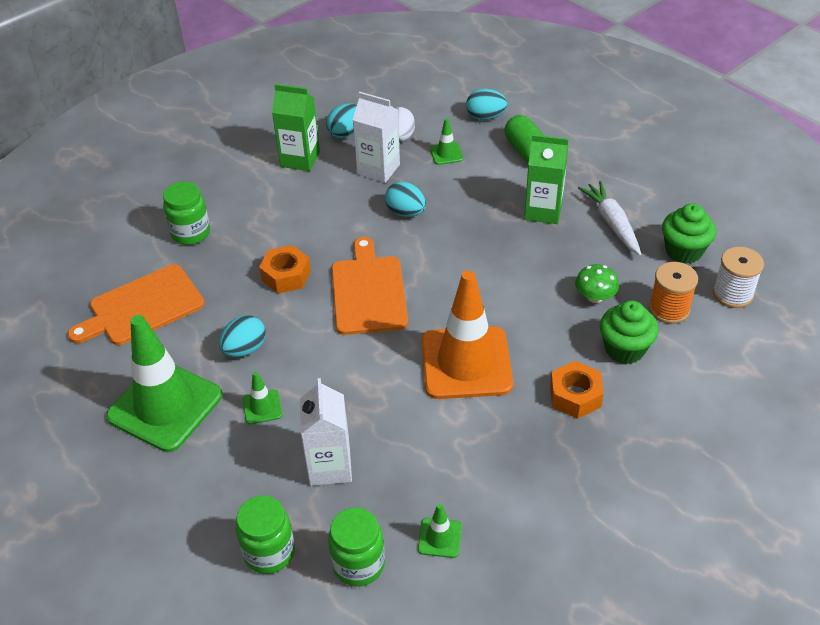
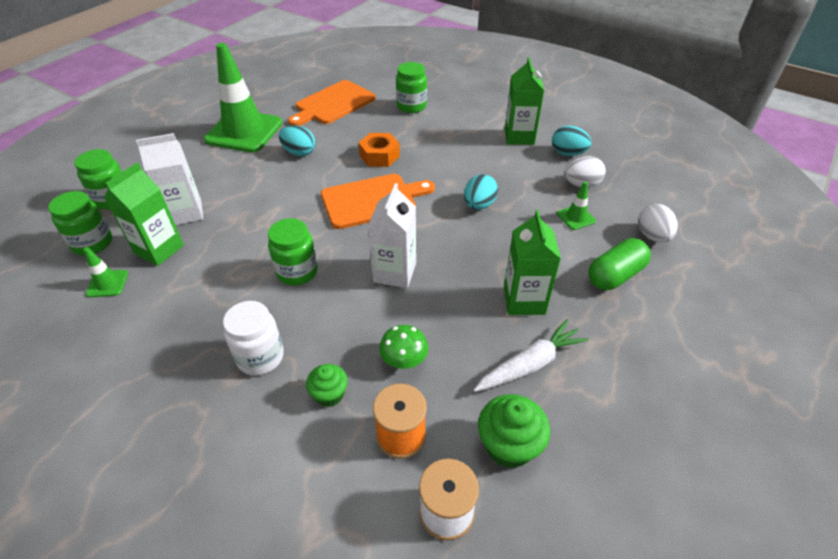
camera: 75 degrees right, 0 degrees up
(142, 307) = (333, 104): orange cutting board -> orange cutting board turned 90 degrees counterclockwise
(262, 407) = (243, 171): green traffic cone -> none
(378, 169) = (529, 180): white carton -> white carton (394, 272)
(393, 490) = (159, 249): none -> green carton
(466, 363) = (297, 272): orange traffic cone -> green jar
(485, 117) = (652, 236): turquoise egg -> white egg
(575, 396) = (260, 357): orange nut -> white jar
(624, 349) = (329, 395): green cupcake -> green cupcake, size x0.63

